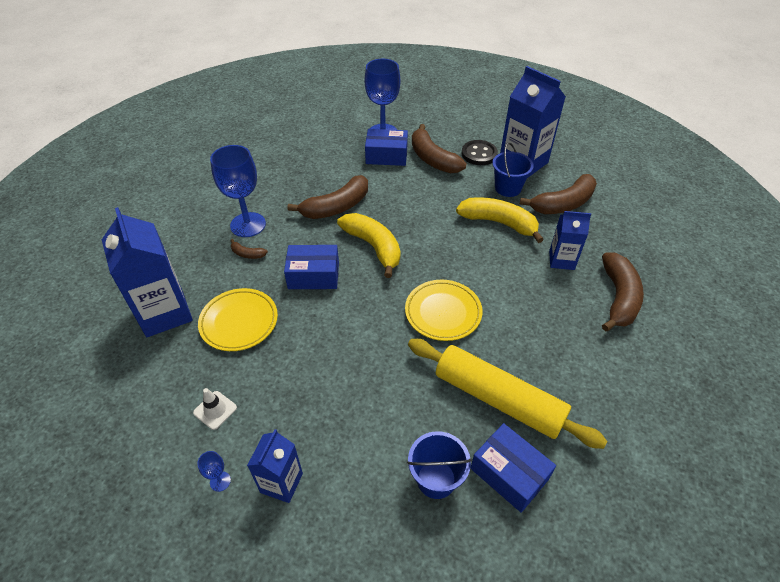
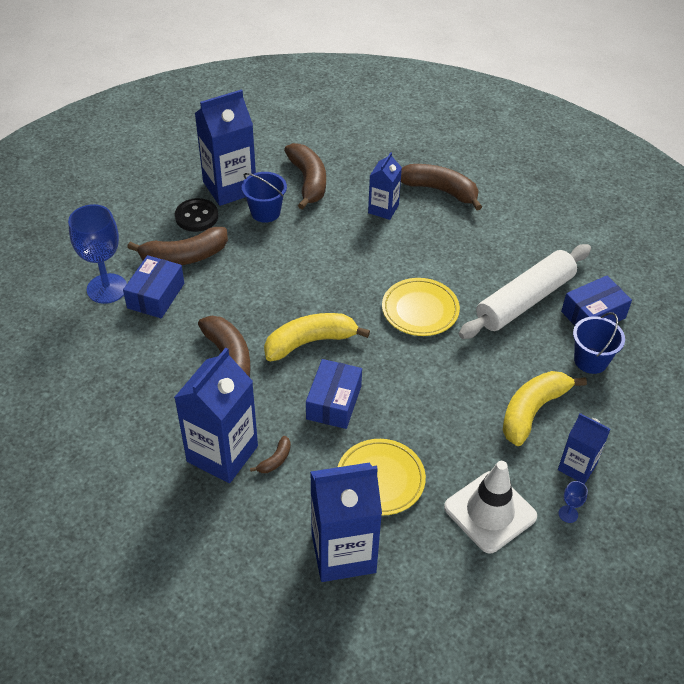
camera: 75 degrees left, 0 degrees up
(215, 410) = (490, 512): white traffic cone -> white traffic cone, size x2.09
(248, 225) = (222, 454): blue goblet -> blue carton
(498, 399) = (525, 300): yellow rolling pin -> white rolling pin
(499, 223) = (315, 235): yellow banana -> yellow banana (532, 411)

